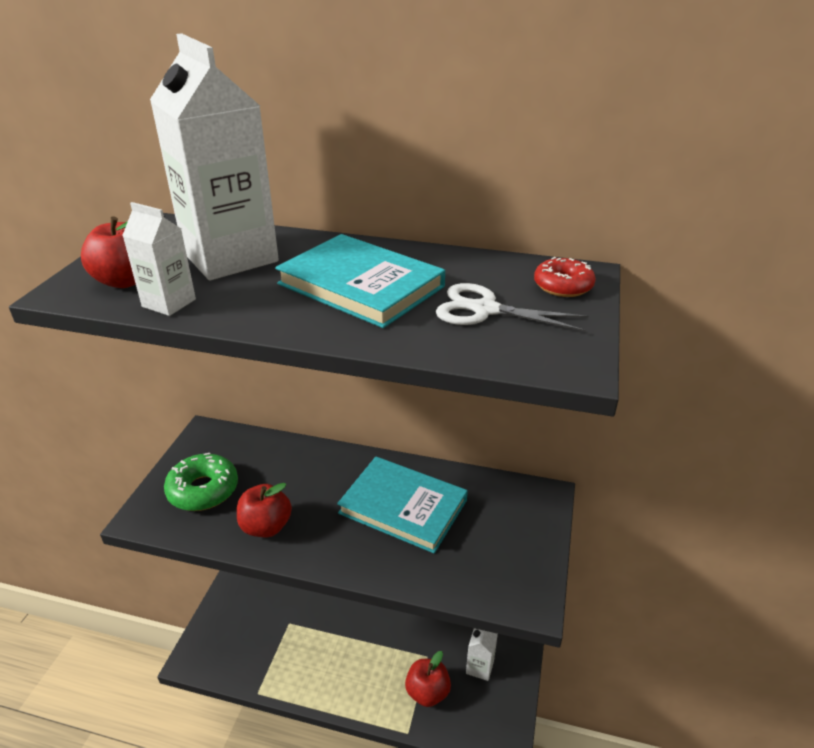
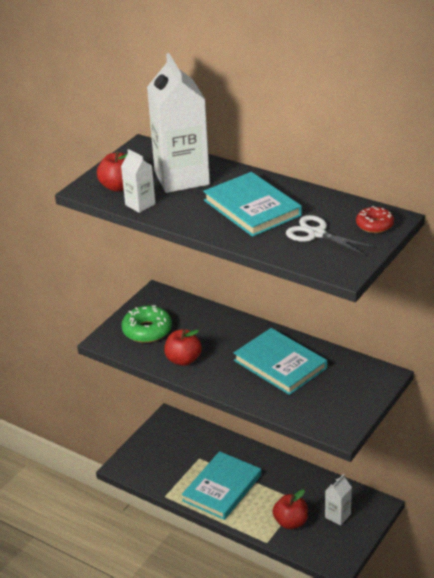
camera: 20 degrees right, 0 degrees up
(328, 661) = (222, 488): none -> turquoise book

